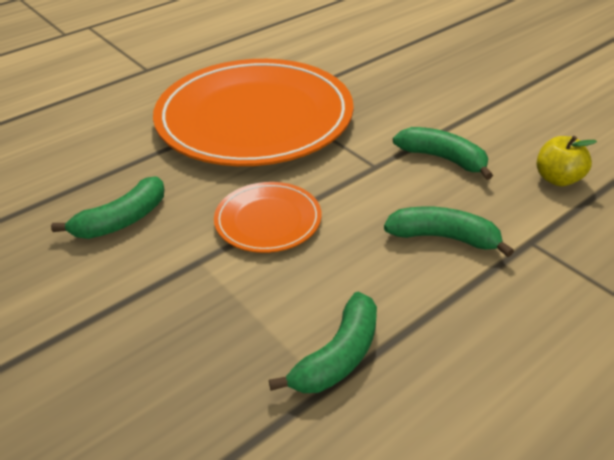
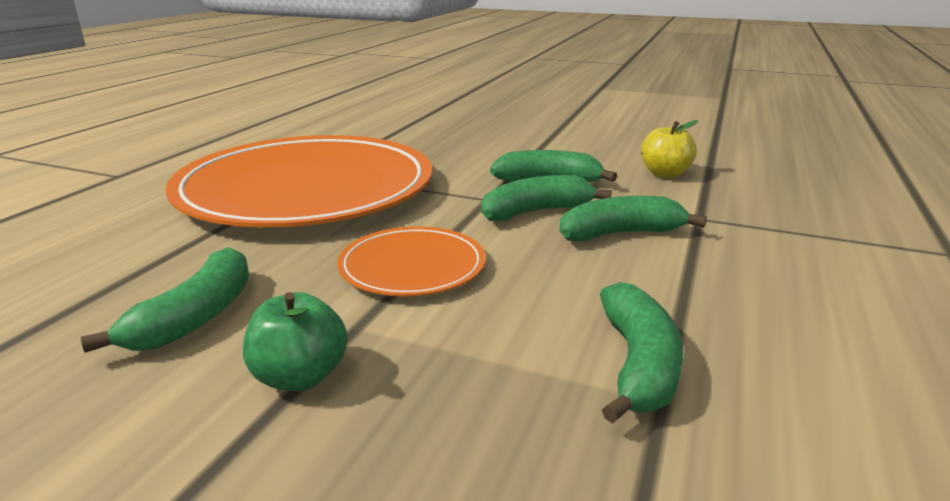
camera: 30 degrees left, 15 degrees down
(146, 286) = (300, 377): none -> green apple
(400, 192) = (536, 212): none -> green banana

